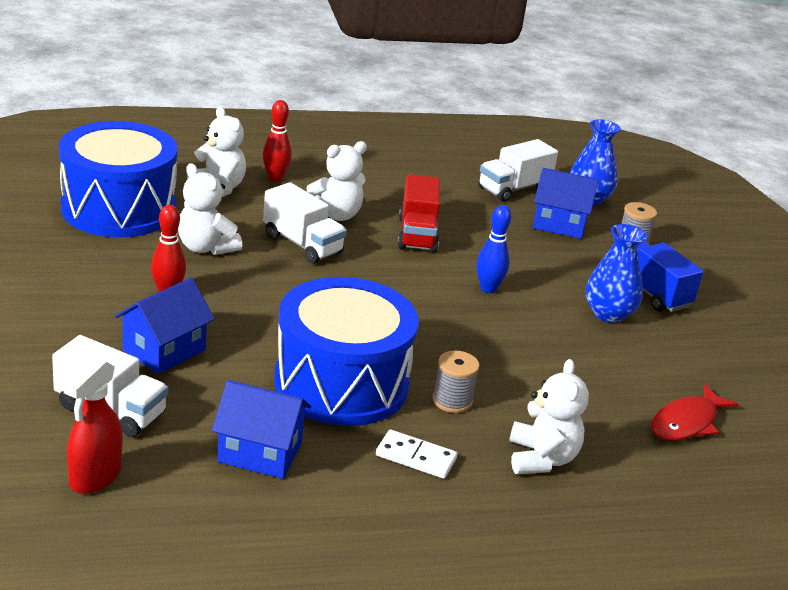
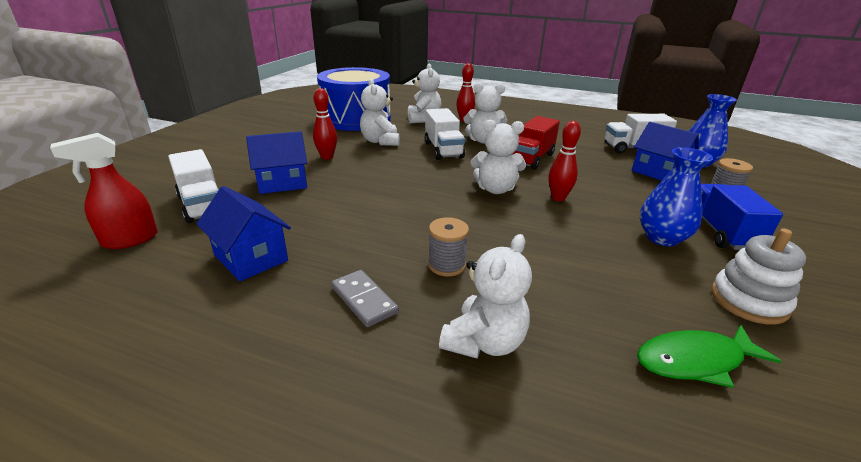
camera: 35 degrees right, 0 degrees up
(341, 383) = (371, 229): blue drum -> none
(416, 457) = (364, 300): white domino -> grey domino
(417, 293) = (495, 189): none -> white teddy bear
(488, 289) = (558, 198): blue bowling pin -> red bowling pin
(687, 422) = (695, 360): red fish -> green fish
(699, 360) = (748, 301): none -> white stacking toy

